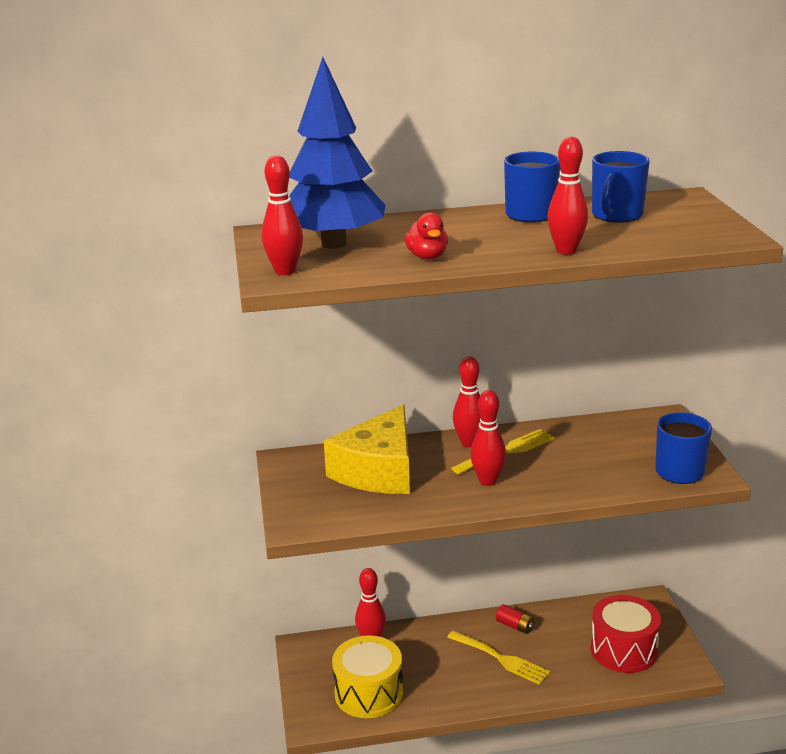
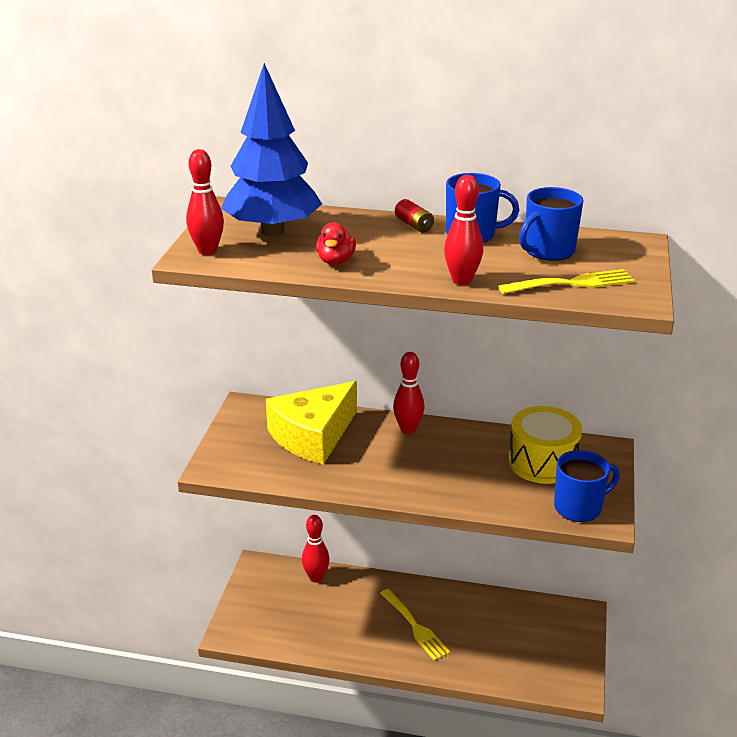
camera: 20 degrees right, 5 degrees up
(368, 693) = (287, 623): yellow drum -> yellow drum (542, 462)
(488, 481) = (397, 470): red bowling pin -> none
(507, 451) = (435, 446): yellow fork -> yellow fork (572, 283)
(515, 626) = (445, 600): red battery -> red battery (414, 225)
(623, 650) = (529, 652): red drum -> none

